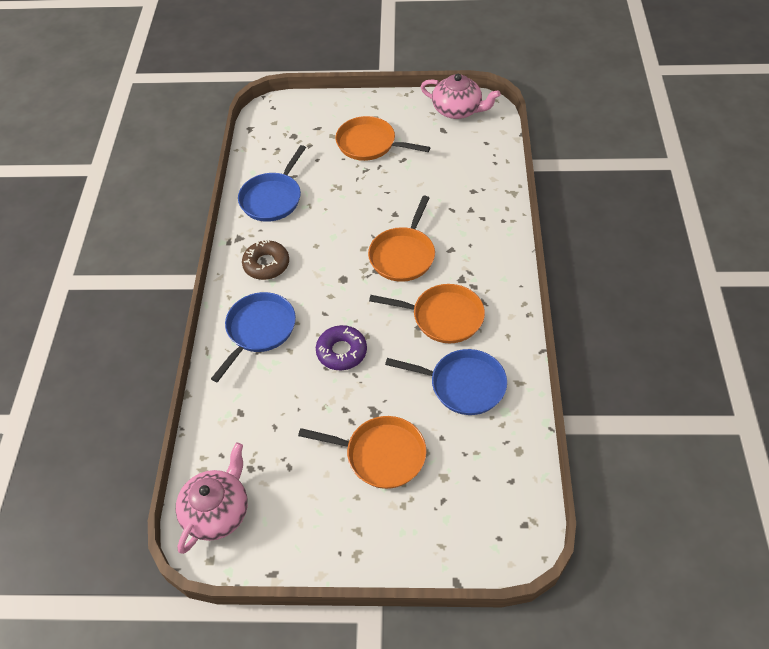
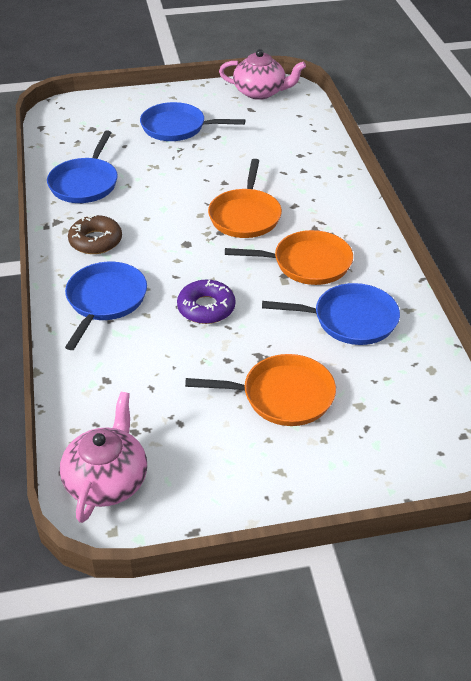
camera: 15 degrees left, 10 degrees down
(369, 144) = (177, 127): orange pan -> blue pan

